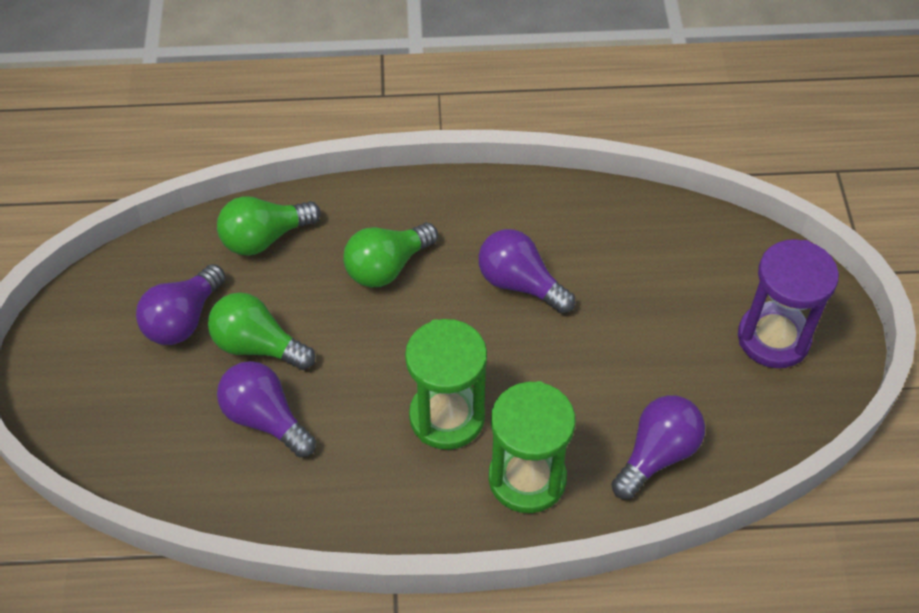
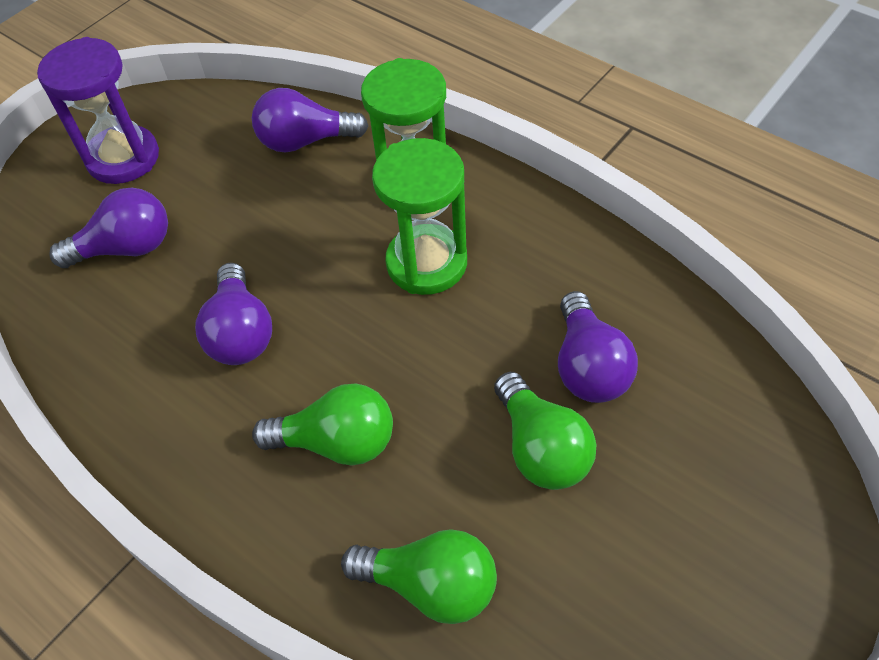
camera: 135 degrees left, 0 degrees up
(183, 319) = (601, 541): purple light bulb -> purple light bulb (126, 248)

